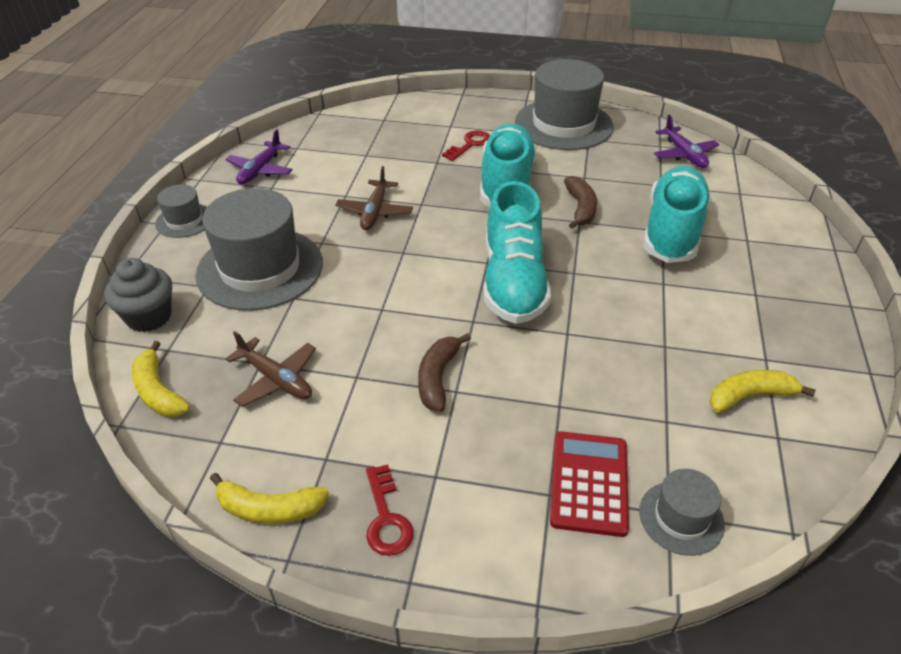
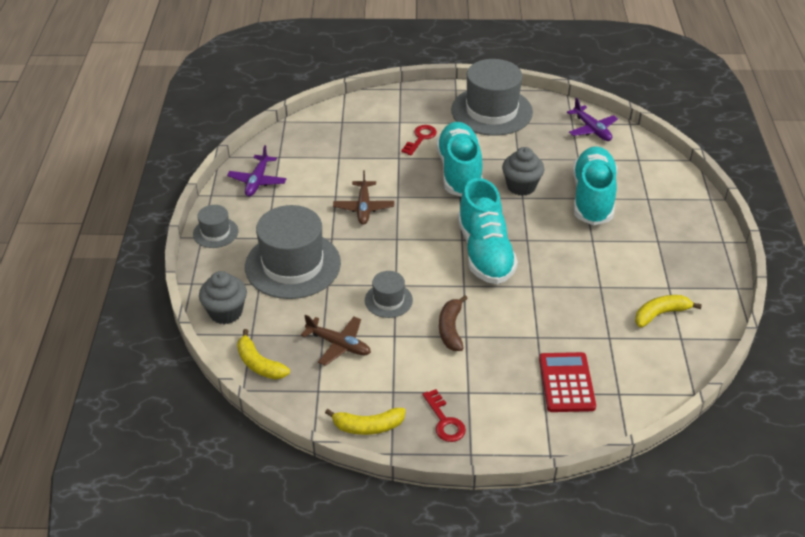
camera: 10 degrees left, 0 degrees up
(580, 208) = (521, 186): brown banana -> grey cupcake
(681, 517) = (626, 395): grey hat -> grey hat (388, 300)

